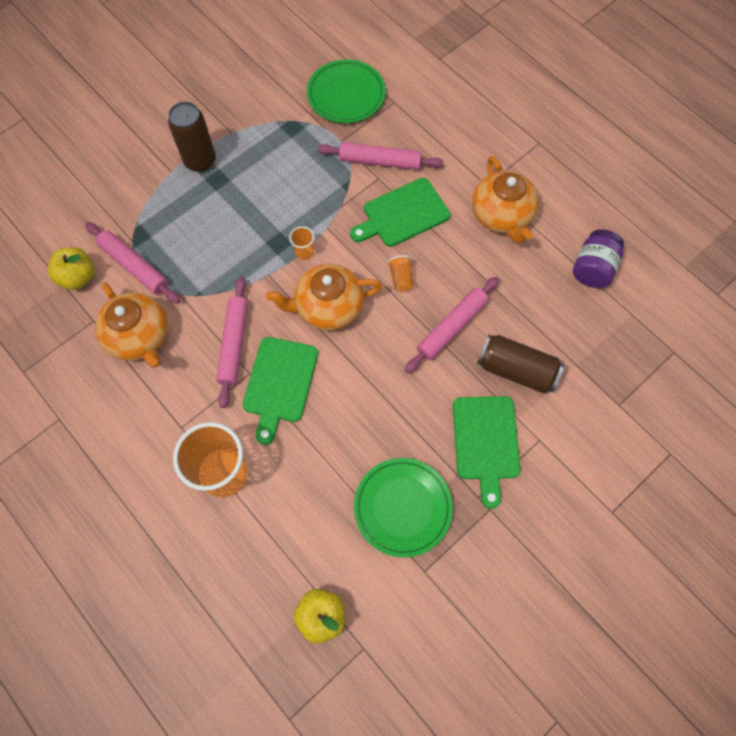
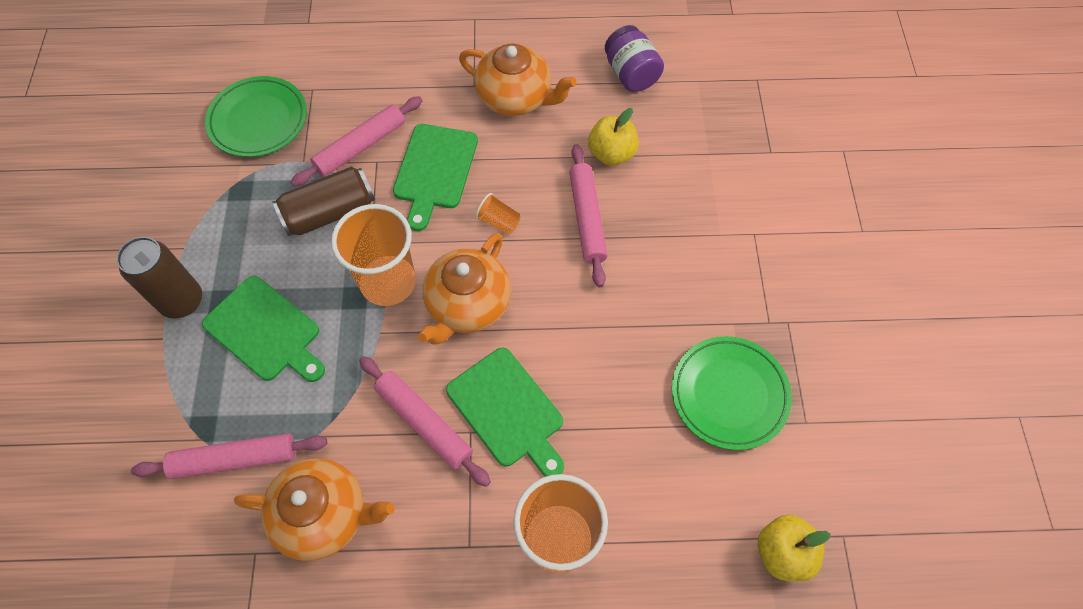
camera: 50 degrees left, 5 degrees down
(78, 277) = (184, 531): yellow apple -> yellow apple (611, 154)
(304, 252) = (388, 282): orange cup -> orange cup, size x2.33
(486, 442) = (722, 276): green cutting board -> green cutting board (265, 331)
(516, 370) = (673, 201): brown can -> brown can (329, 212)

